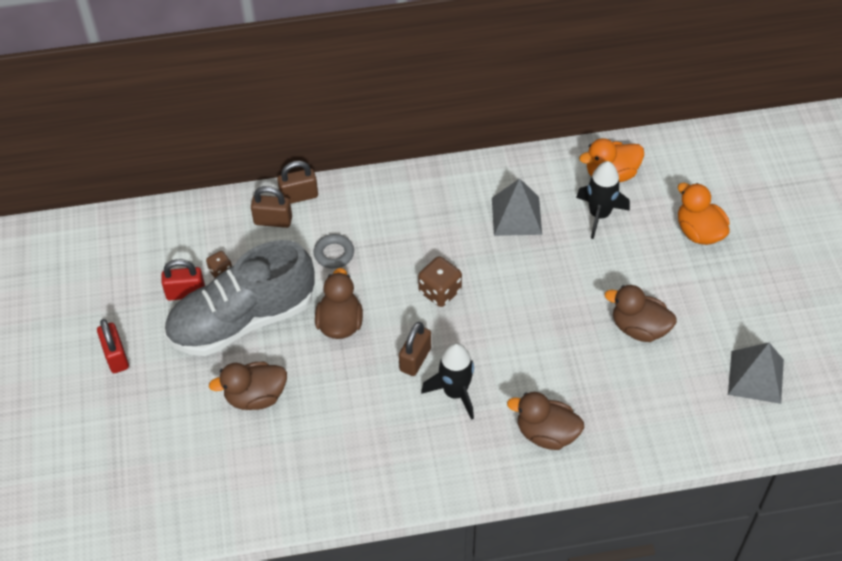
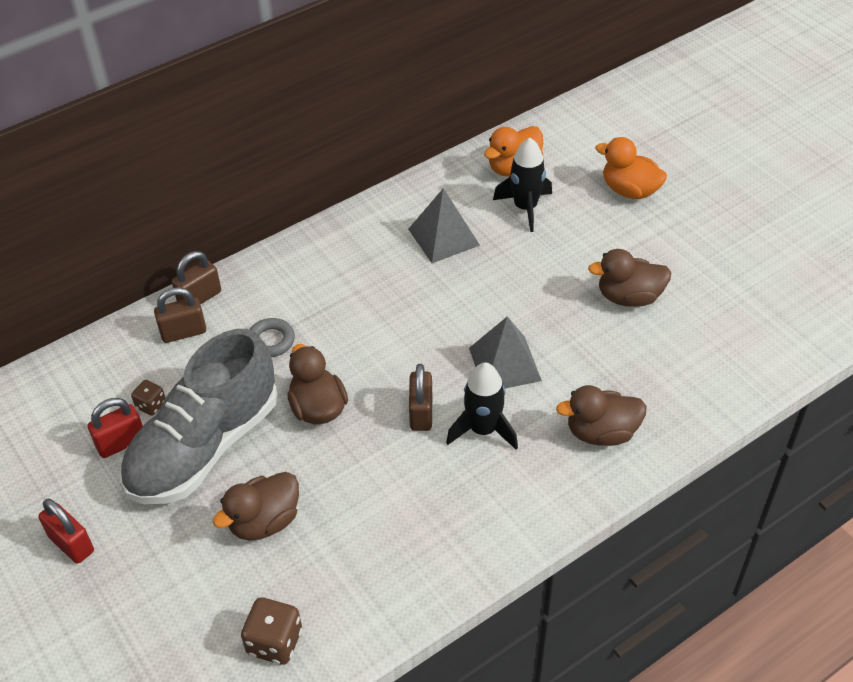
camera: 25 degrees left, 5 degrees down
(440, 291) = (407, 336): brown dice -> brown dice (274, 642)
(755, 377) = (766, 300): grey pyramid -> grey pyramid (504, 364)

